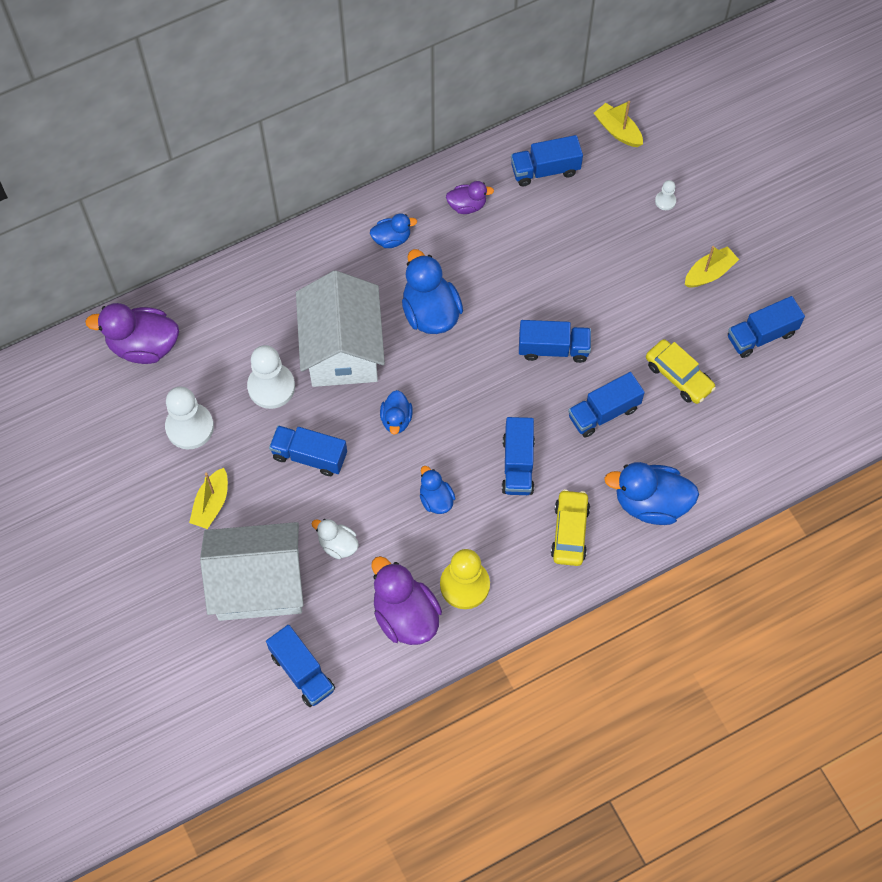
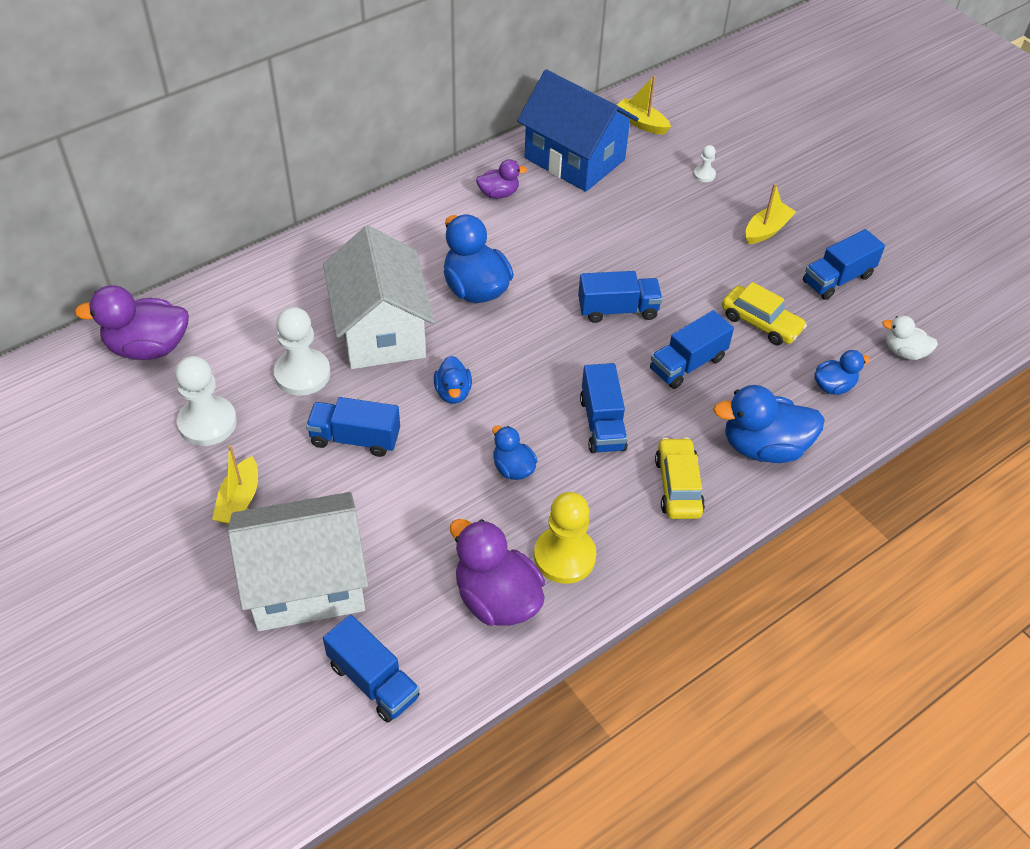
camera: 10 degrees left, 15 degrees down
(338, 545) = (401, 529): white duck -> white duck (904, 352)
(392, 239) = (422, 228): blue duck -> blue duck (833, 386)
(545, 170) = (574, 159): blue truck -> blue house

